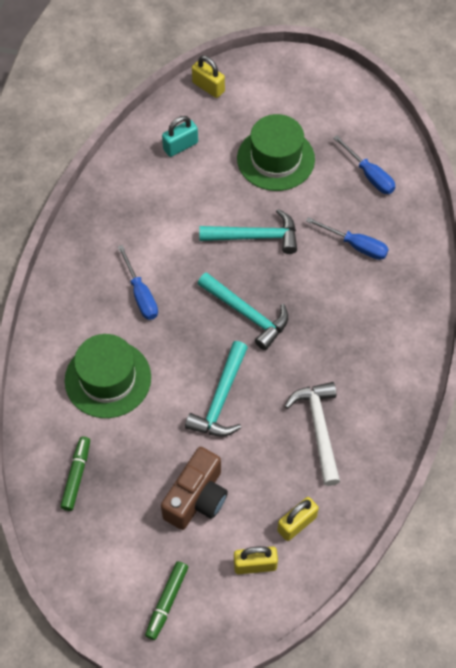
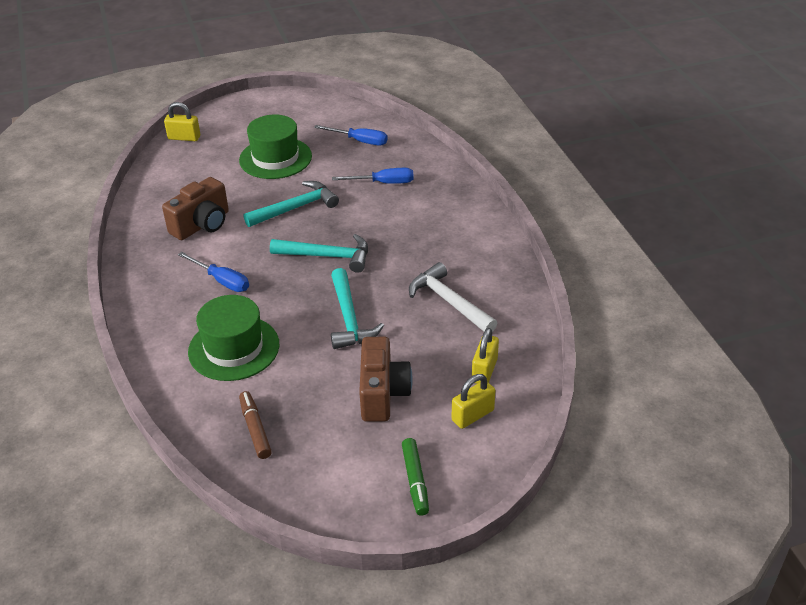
camera: 30 degrees left, 20 degrees down
(76, 476) = (255, 429): green marker -> brown marker
(161, 215) = (202, 225): none -> brown camera
(180, 146) = (186, 178): turquoise padlock -> none

